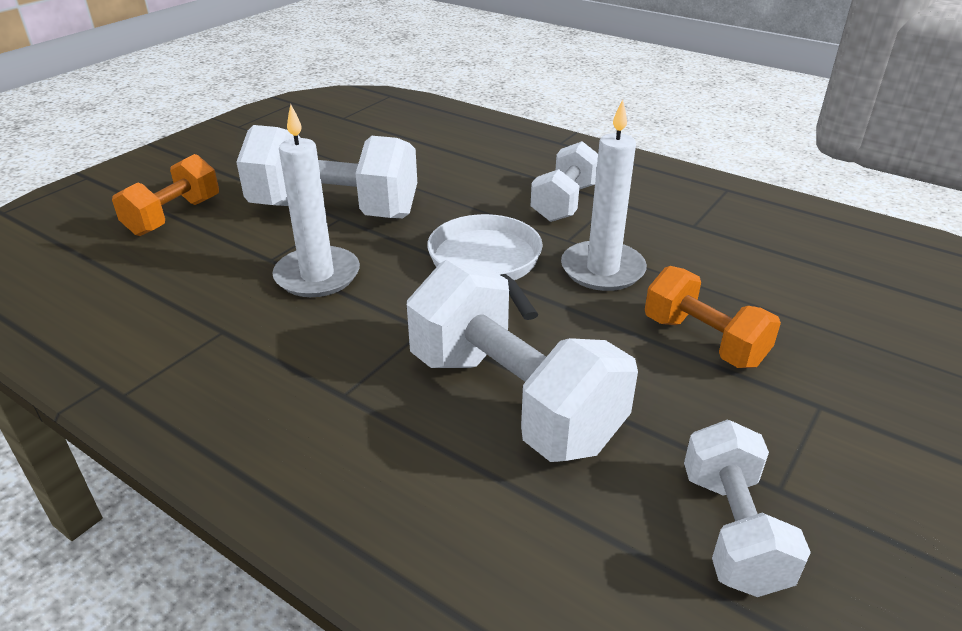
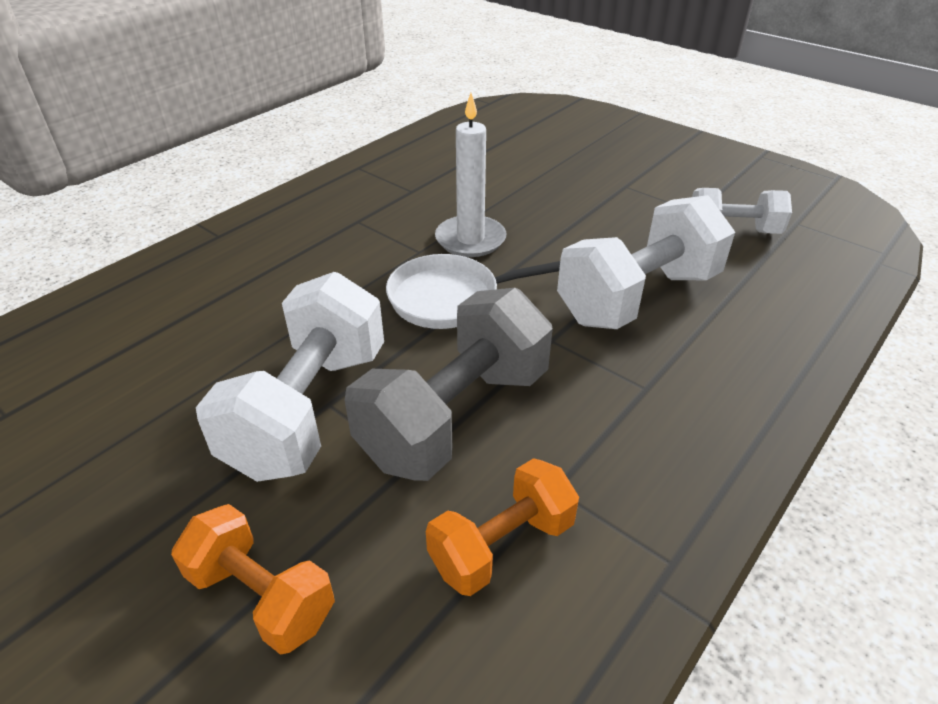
camera: 85 degrees left, 5 degrees up
(317, 276) = (455, 416): white candle -> grey dumbbell
(565, 203) = (351, 246): white dumbbell -> none
(703, 341) = (565, 211): orange dumbbell -> orange dumbbell (502, 545)

